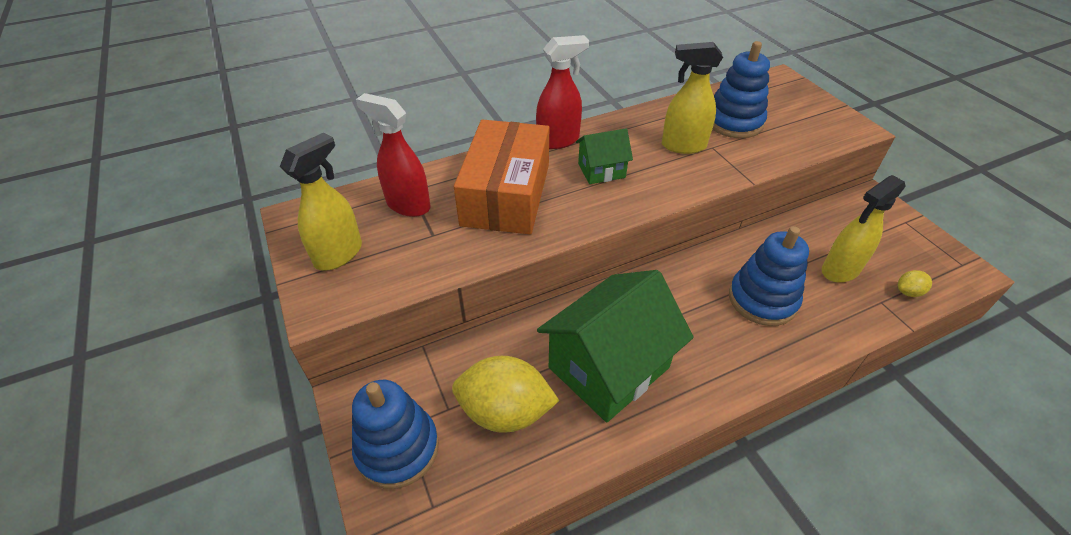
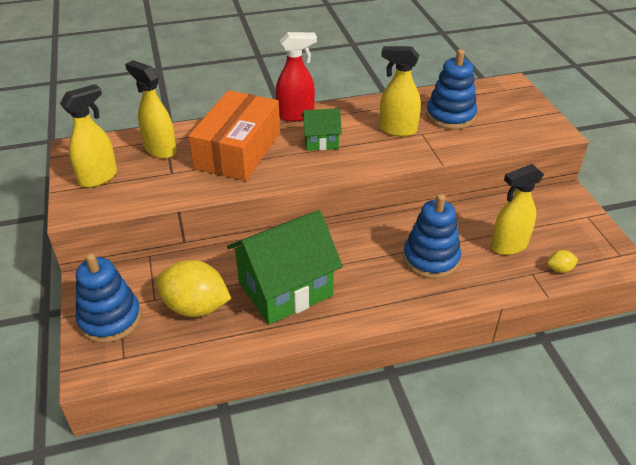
camera: 10 degrees right, 5 degrees down
(408, 205) = (160, 150): red spray bottle -> yellow spray bottle

